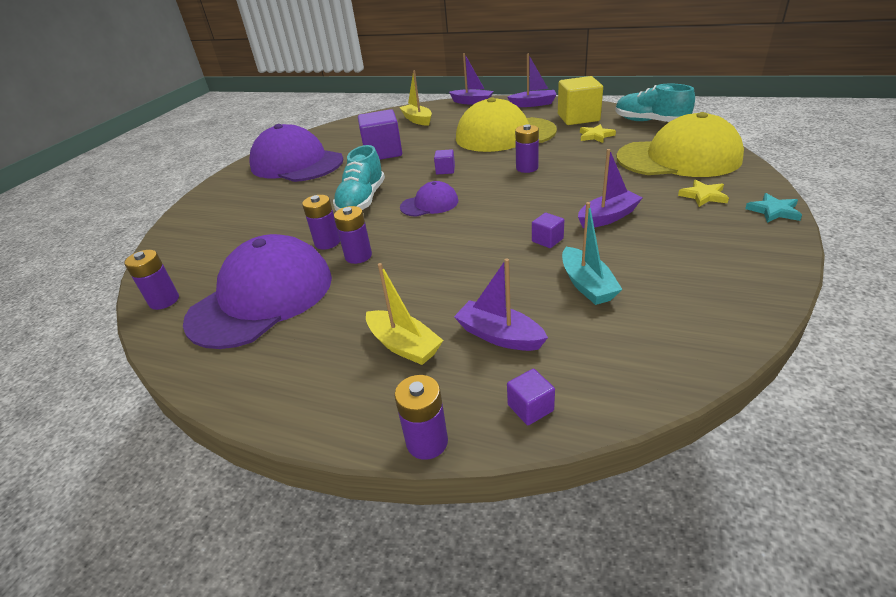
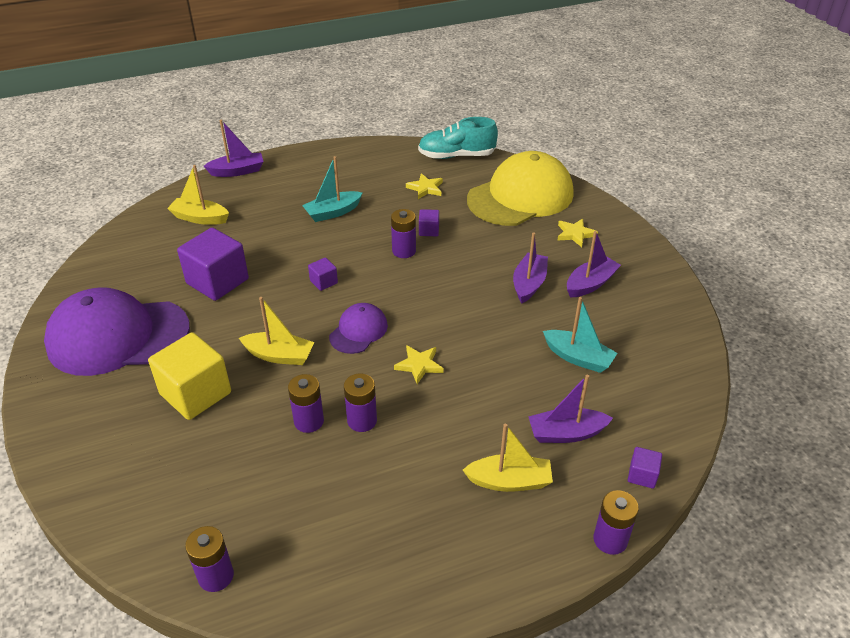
camera: 45 degrees left, 5 degrees up
(262, 298) = (324, 512): purple cap -> none
(362, 201) = (279, 355): turquoise shoe -> yellow boat
(443, 239) = (419, 365): none -> yellow star
(504, 135) = (333, 212): yellow cap -> turquoise boat
(533, 104) = (315, 158): purple boat -> purple boat (590, 284)
(547, 240) = (507, 327): purple cube -> purple cube (429, 230)
(578, 118) = (384, 167): yellow cube -> yellow cube (195, 393)
(773, 211) = (631, 233): turquoise star -> none

